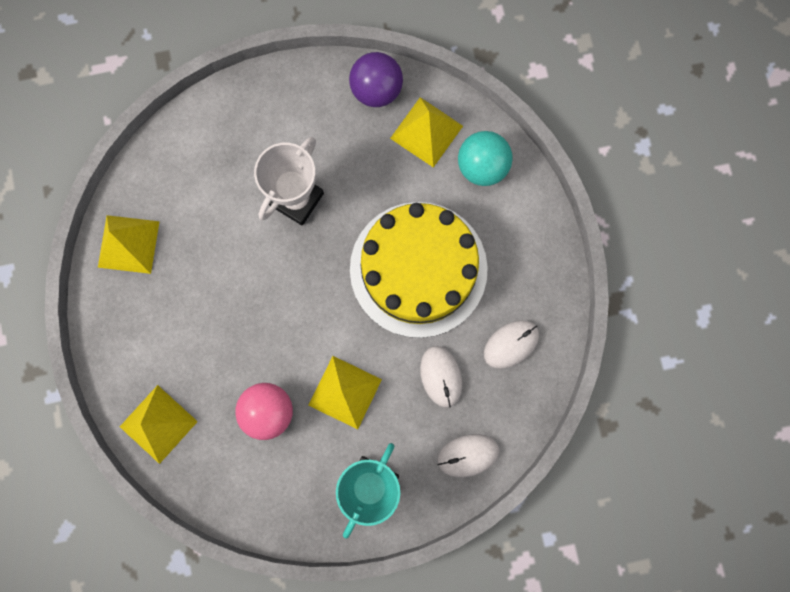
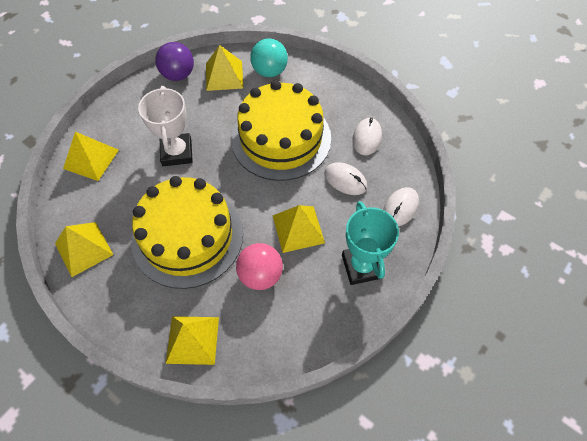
camera: 40 degrees left, 20 degrees down
(205, 137) = (91, 159): none -> yellow pyramid
(233, 311) = (187, 236): none -> yellow cake

